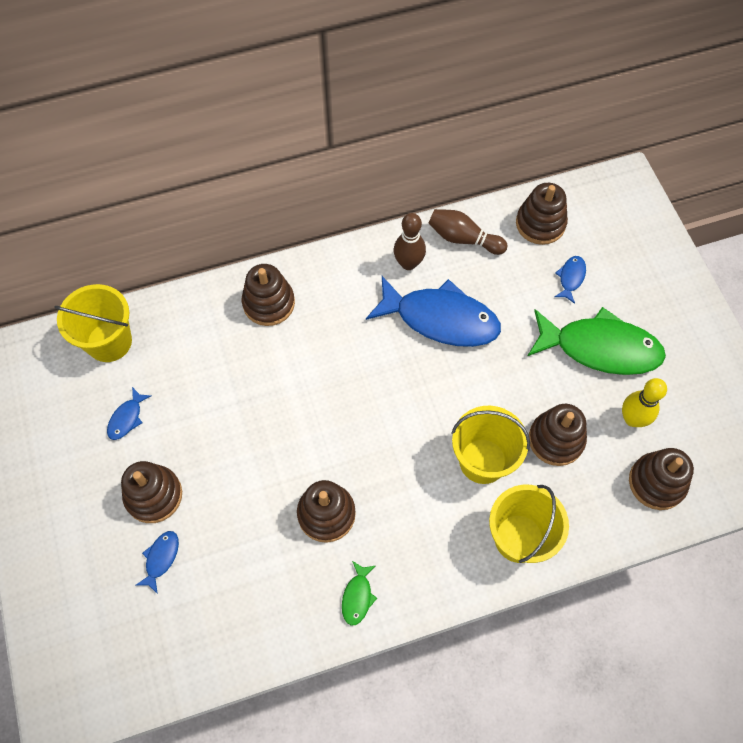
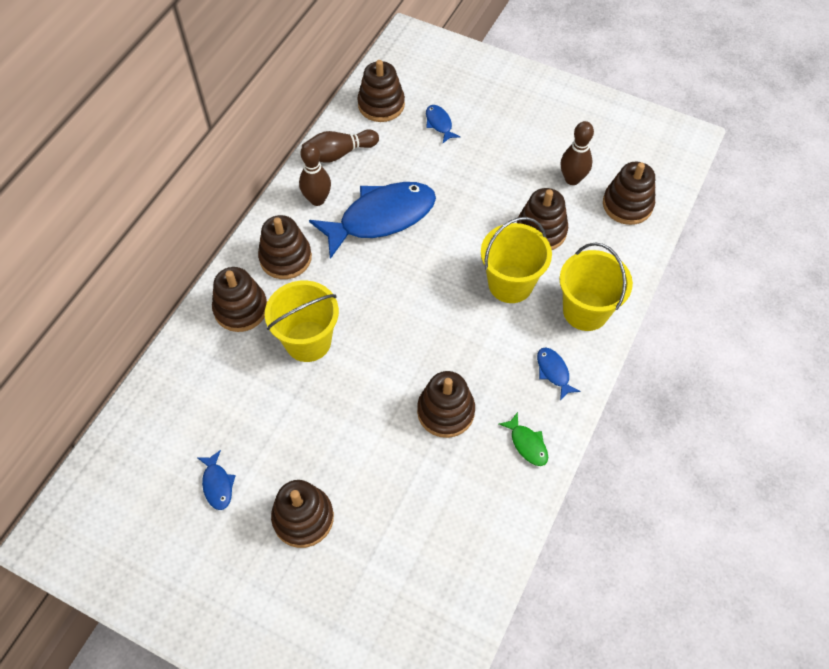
camera: 45 degrees left, 5 degrees down
(109, 342) = (137, 443): yellow bucket -> yellow bucket (308, 341)
(161, 558) = (359, 555): blue fish -> blue fish (553, 372)
(338, 290) = (285, 258): none -> brown stacking toy
(600, 348) = (505, 152): green fish -> none
(632, 419) = (572, 179): yellow bowling pin -> brown bowling pin

